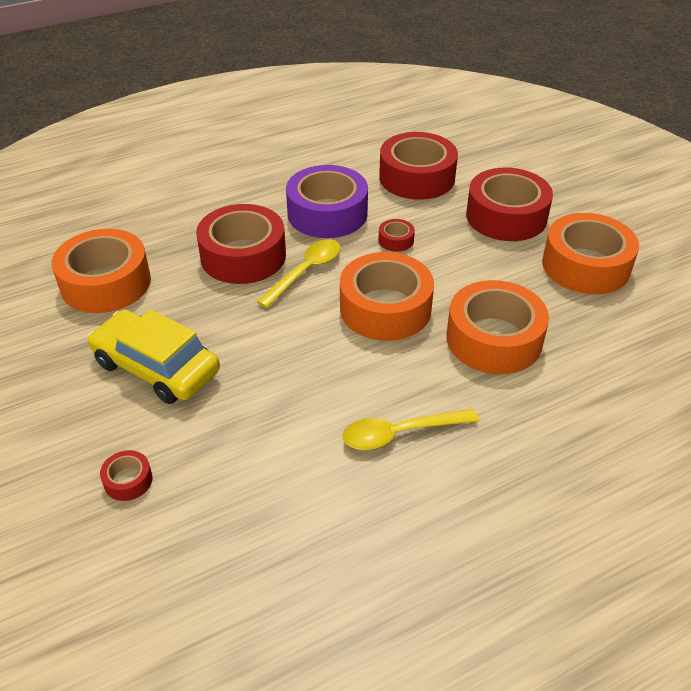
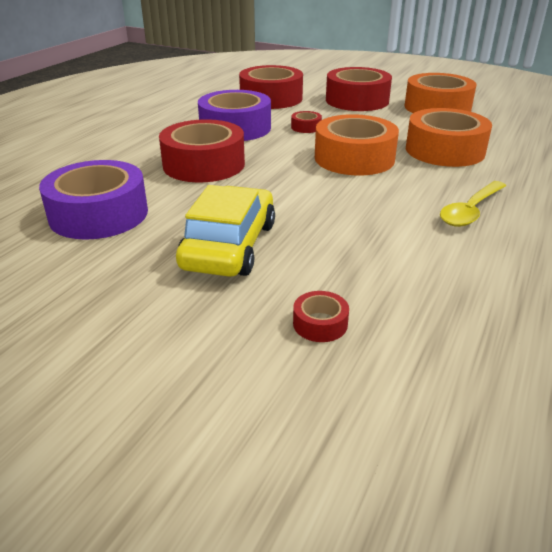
camera: 35 degrees left, 10 degrees down
(106, 283) = (99, 214): orange tape -> purple tape
(156, 367) = (229, 246): yellow car -> yellow car turned 105 degrees clockwise
(305, 271) = (267, 158): yellow spoon -> none

